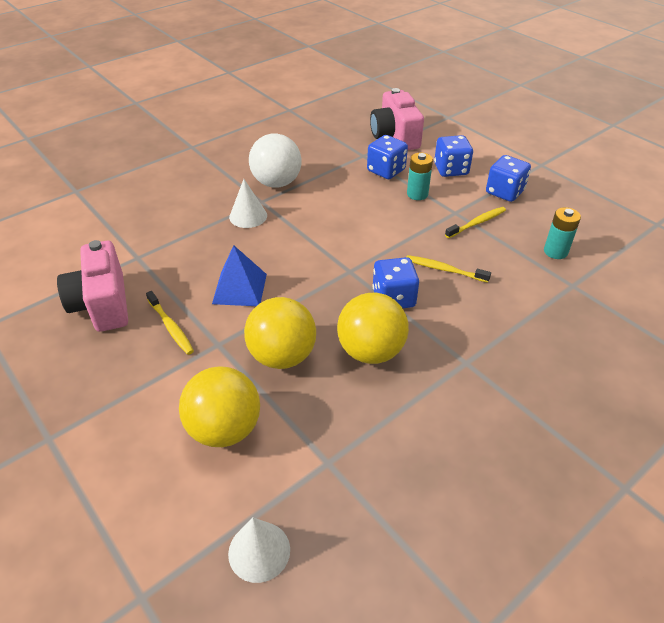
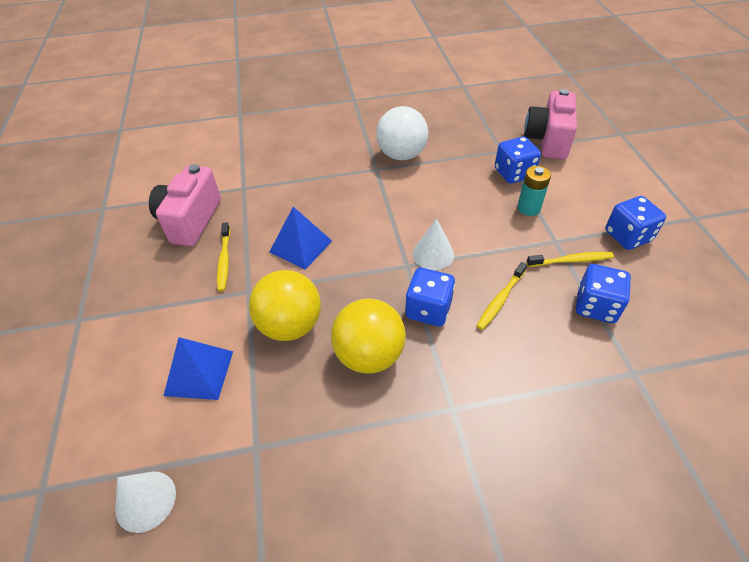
camera: 30 degrees right, 5 degrees up
(224, 429) = (199, 373): yellow ball -> blue pyramid
(248, 216) = (355, 179): white cone -> white cone (433, 254)
(445, 270) = (500, 299): yellow toothbrush -> yellow toothbrush turned 105 degrees counterclockwise
(451, 169) = (583, 192): blue dice -> blue dice (596, 306)
(555, 251) = (640, 325): turquoise battery -> none

